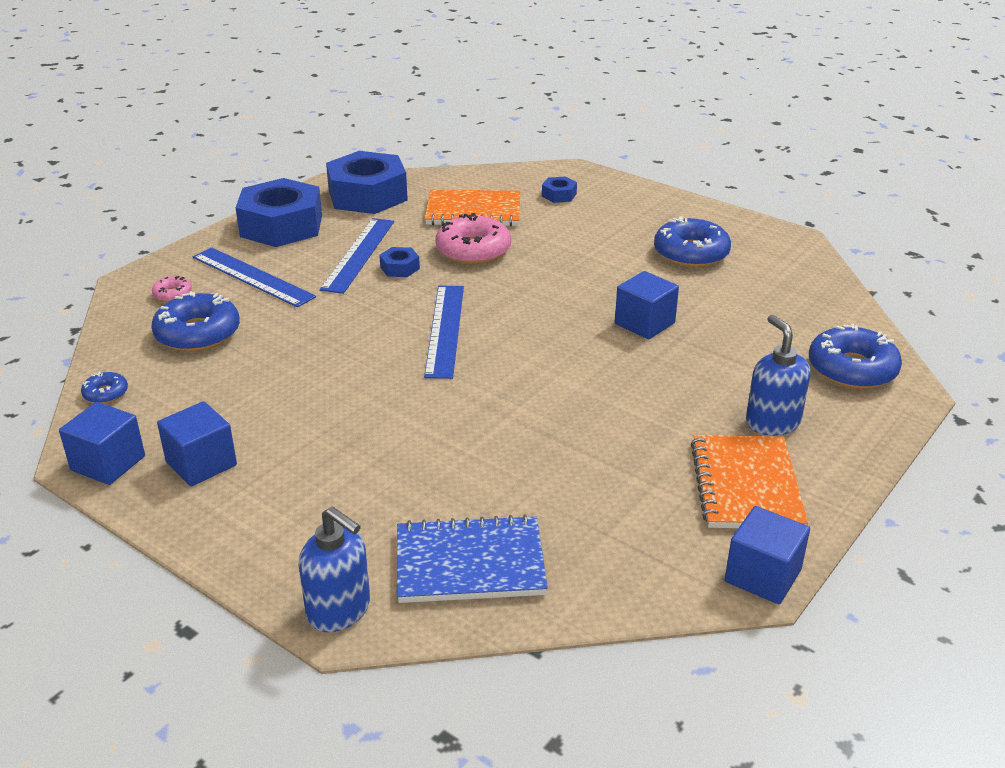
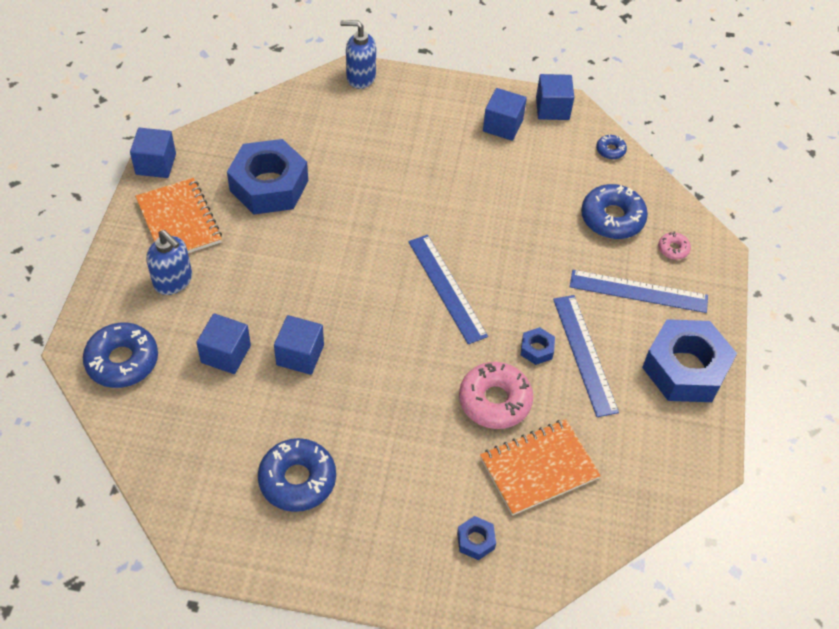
camera: 150 degrees right, 20 degrees up
(367, 195) = (658, 454): blue nut -> blue nut (269, 186)
(470, 563) = (313, 120): blue notebook -> none
(727, 344) = (226, 354): none -> blue cube

